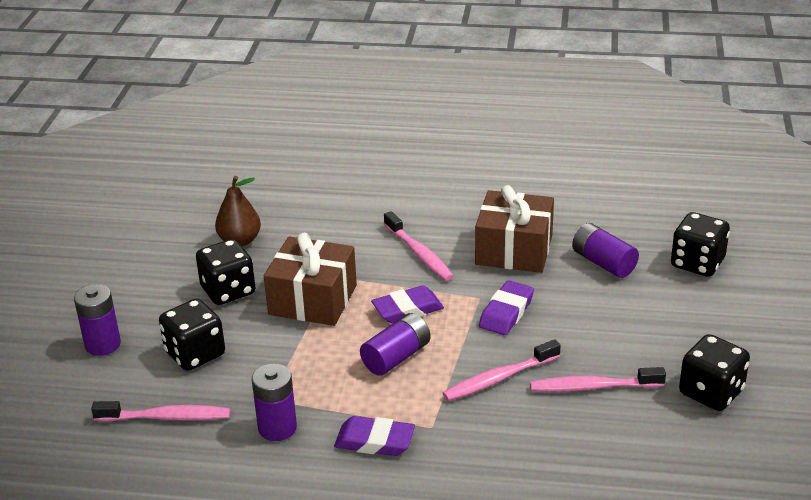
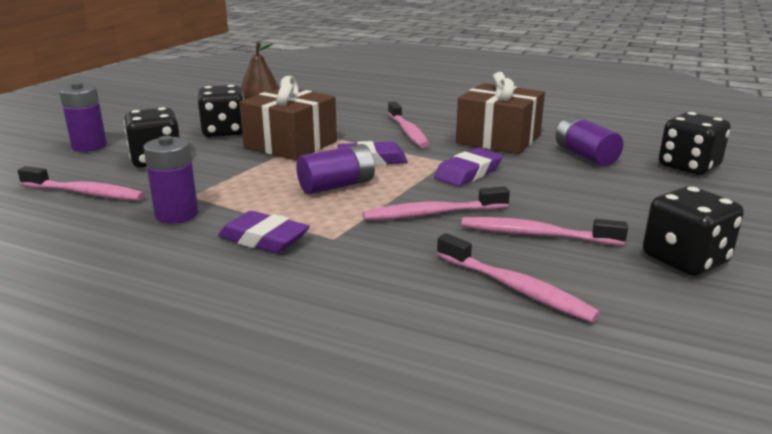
camera: 15 degrees right, 10 degrees down
(596, 451) = (516, 288): none -> pink toothbrush

